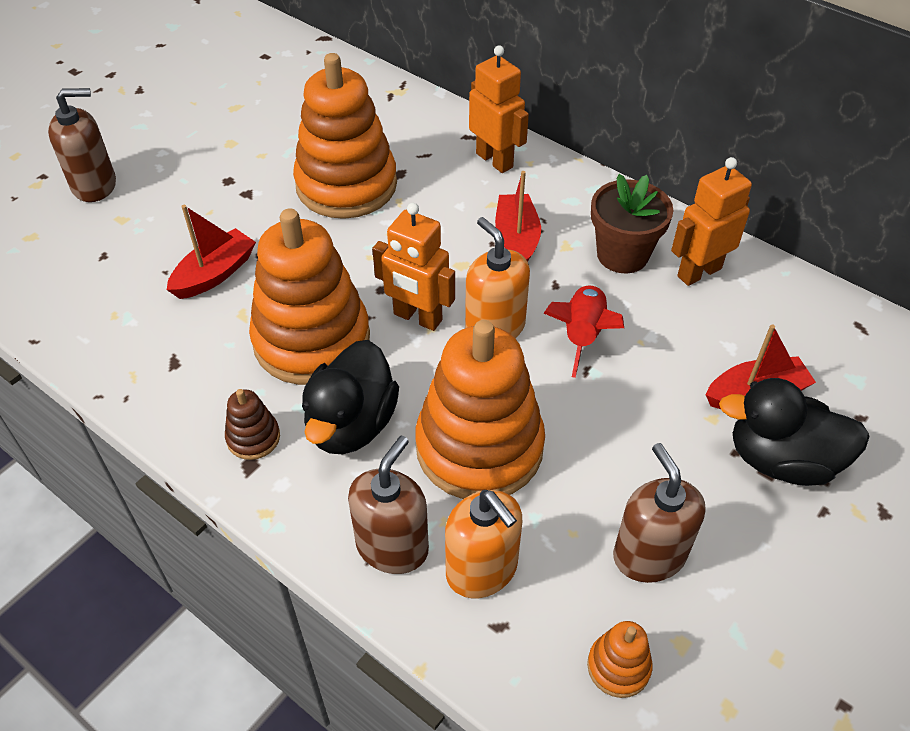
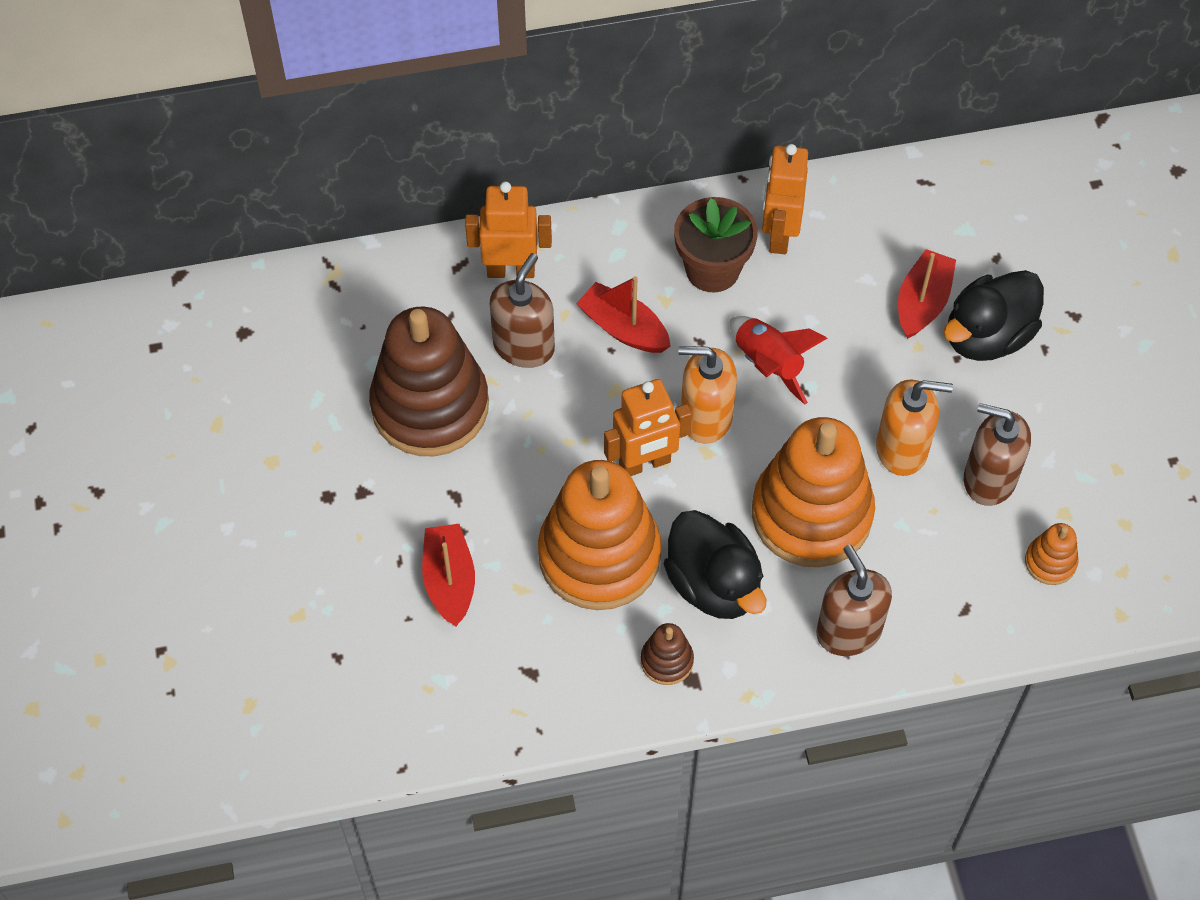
camera: 50 degrees left, 10 degrees up
(94, 185) = (223, 612): brown soap dispenser -> brown soap dispenser (524, 346)
(346, 185) = (430, 406): orange stacking toy -> brown stacking toy
(482, 569) = (915, 588): orange soap dispenser -> orange soap dispenser (902, 449)

